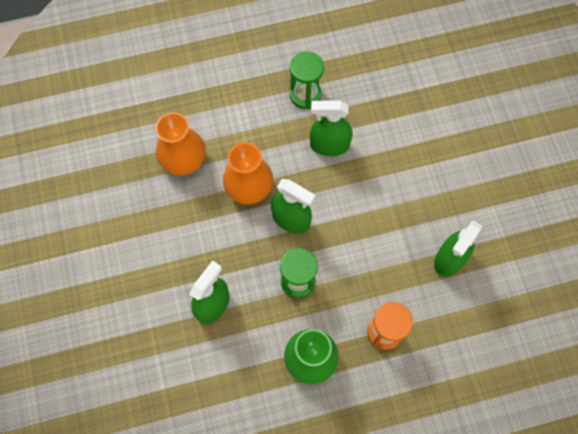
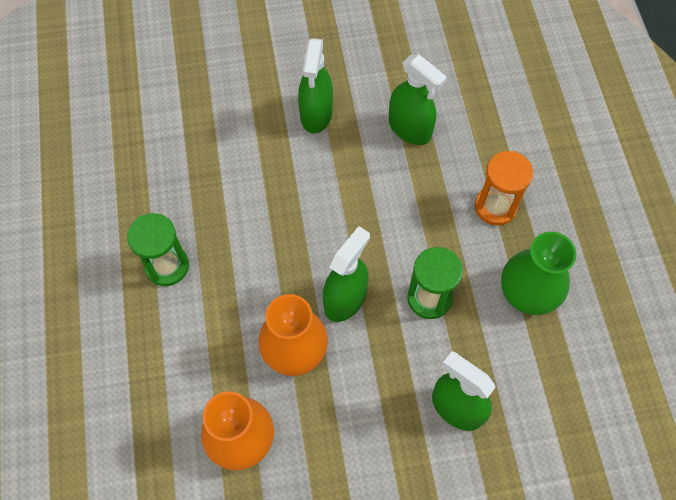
camera: 85 degrees left, 5 degrees down
(329, 145) = (246, 243): green spray bottle -> green spray bottle (316, 114)

